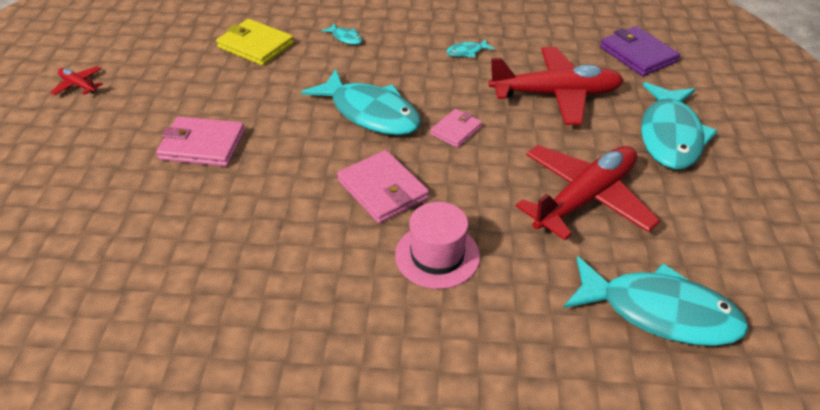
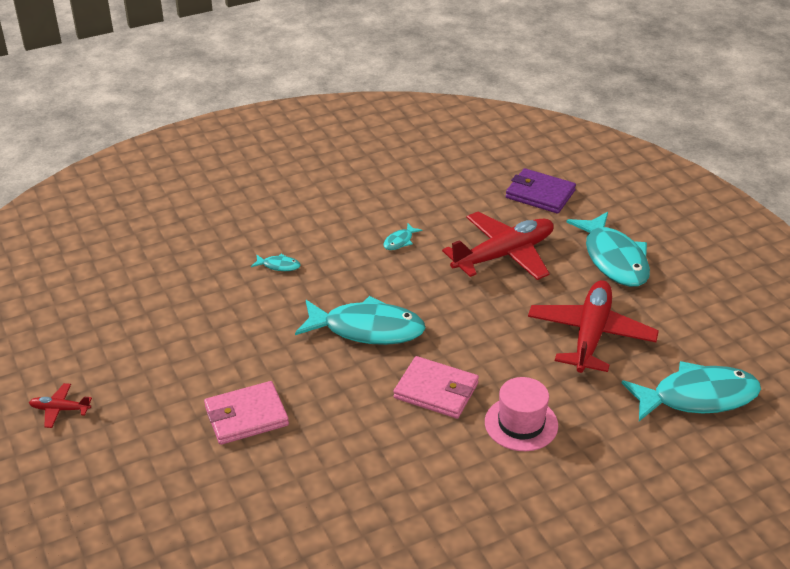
camera: 30 degrees left, 5 degrees down
(256, 46) = (199, 304): yellow wallet -> none
(456, 130) = (451, 317): pink wallet -> none

